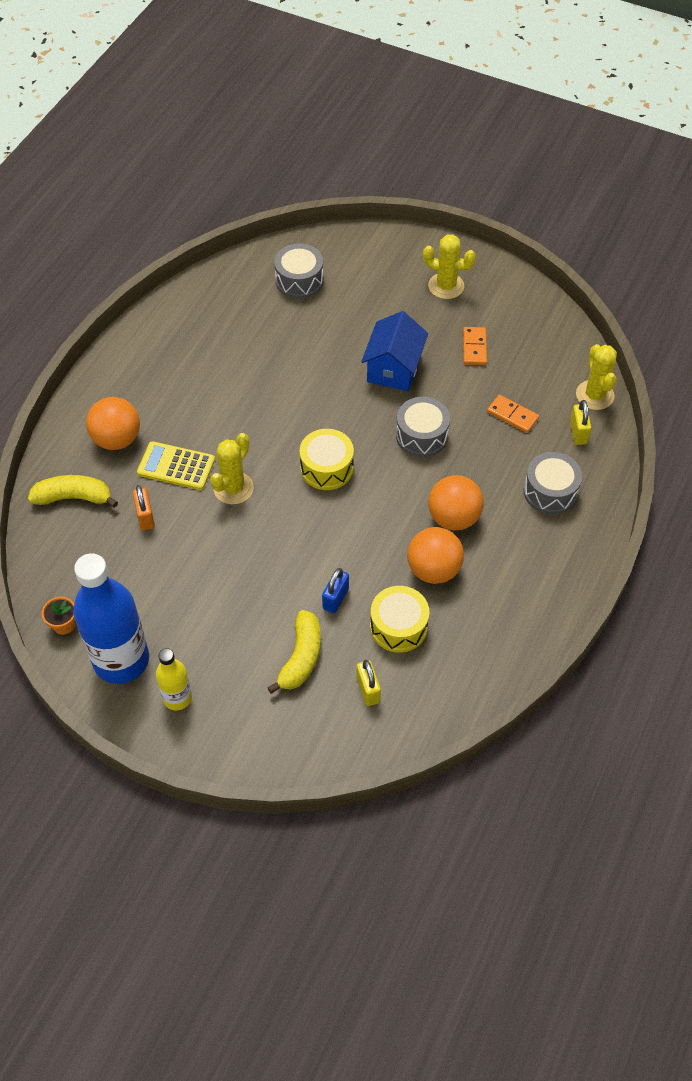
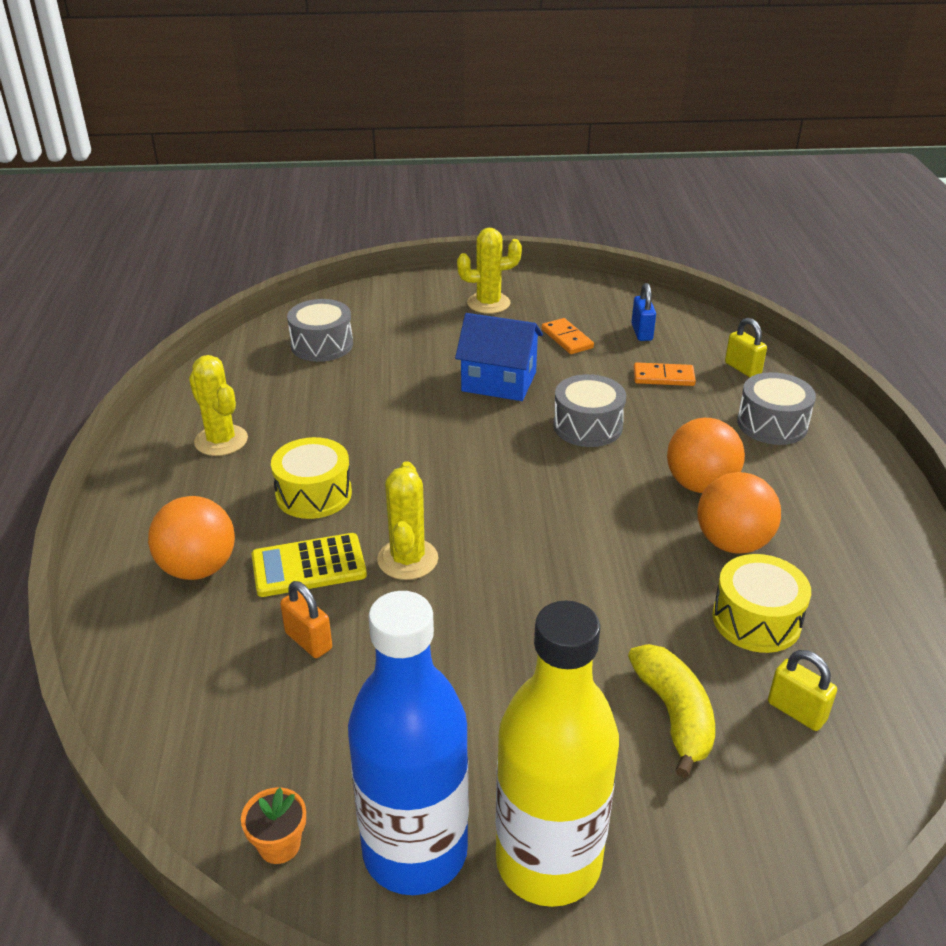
camera: 30 degrees left, 20 degrees down
(74, 497) = (178, 662): yellow banana -> none
(177, 698) = (548, 861): yellow bottle -> yellow bottle, size x1.96
(327, 468) = (508, 494): yellow drum -> yellow drum (314, 494)
(335, 599) = (650, 624): blue padlock -> blue padlock (641, 332)
(394, 368) = (499, 381): blue house -> blue house turned 60 degrees counterclockwise
(594, 395) = (724, 336): yellow cactus -> yellow cactus (221, 440)

